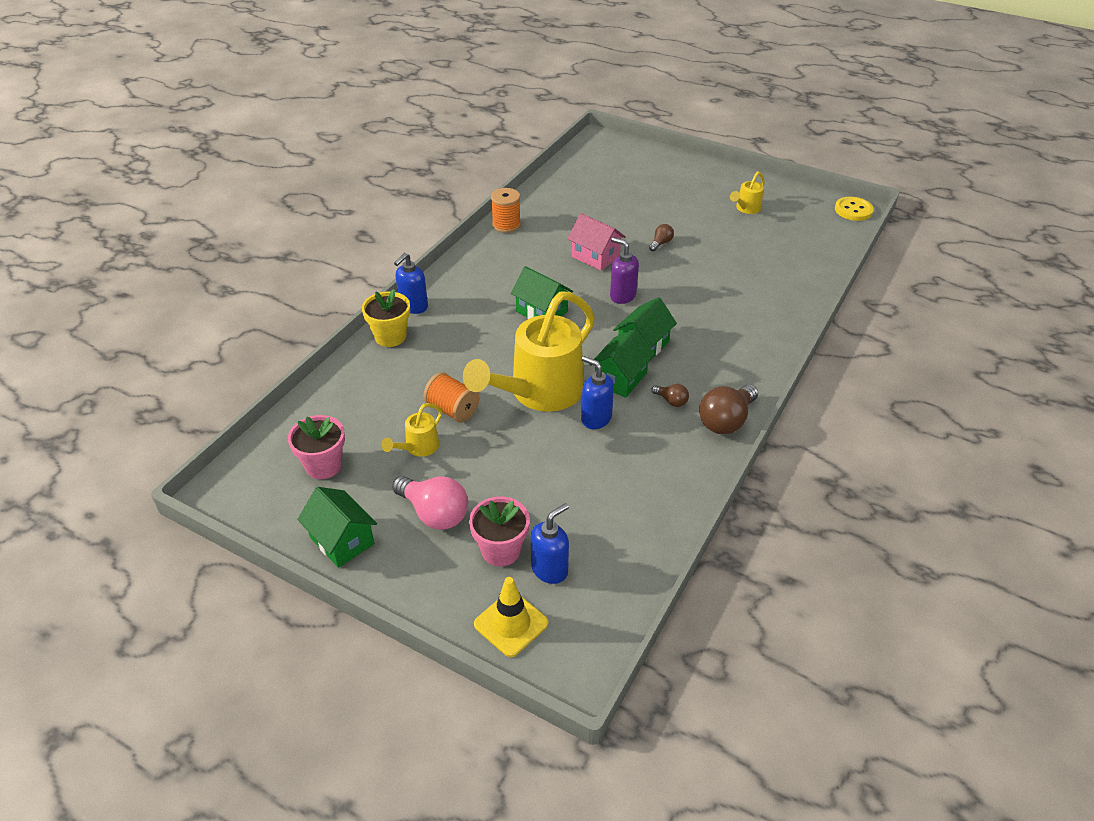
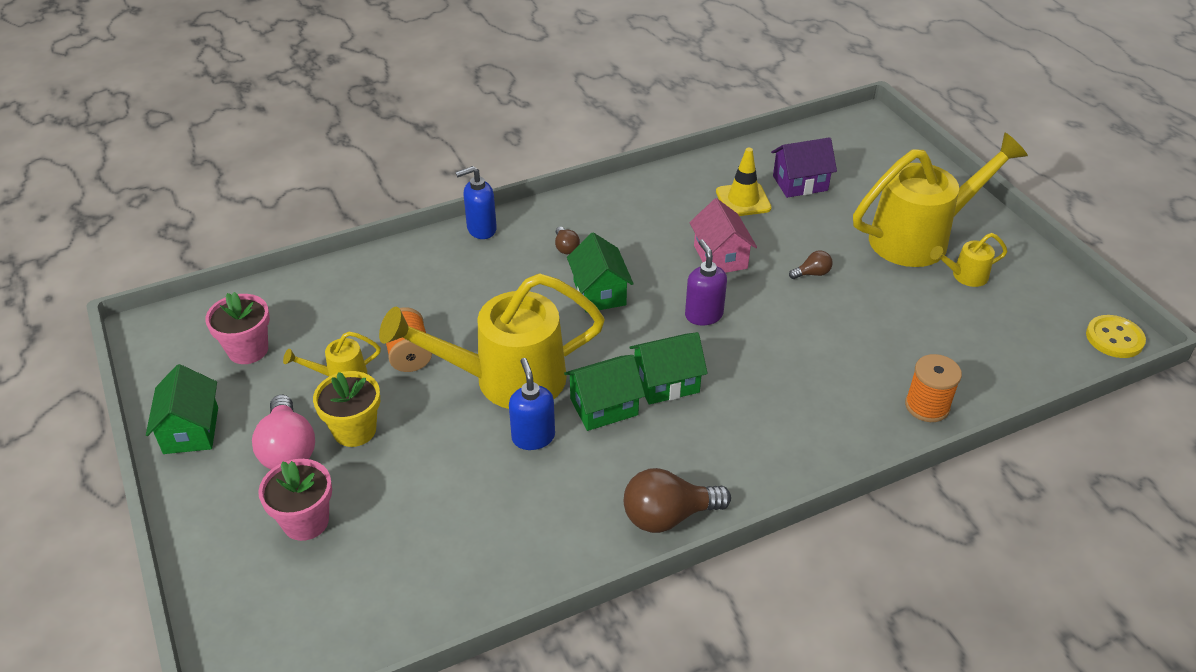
camera: 35 degrees right, 0 degrees up
(390, 336) = (429, 251): yellow flower pot -> yellow flower pot (354, 430)
(506, 225) = (661, 180): orange spool -> orange spool (927, 406)
(511, 624) = (240, 600): yellow traffic cone -> yellow traffic cone (743, 200)
(550, 569) = (327, 568): blue soap dispenser -> none
(597, 192) = (800, 183): none -> purple house
(671, 401) = (631, 460): brown light bulb -> brown light bulb (566, 247)
(700, 197) = (919, 238): none -> yellow watering can

